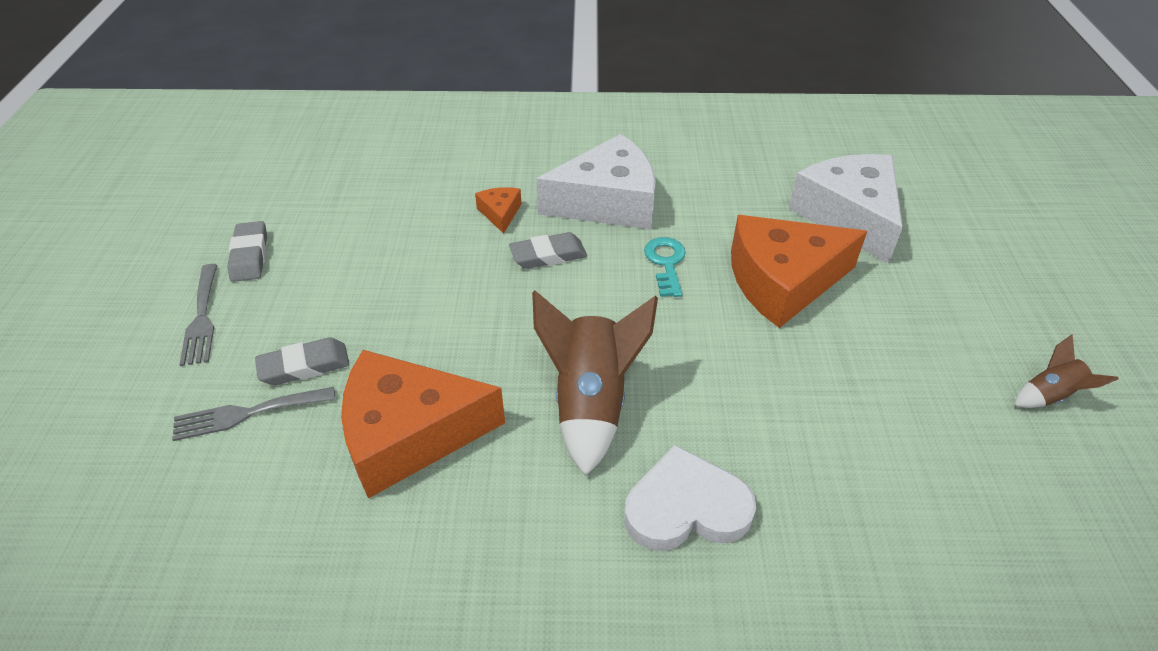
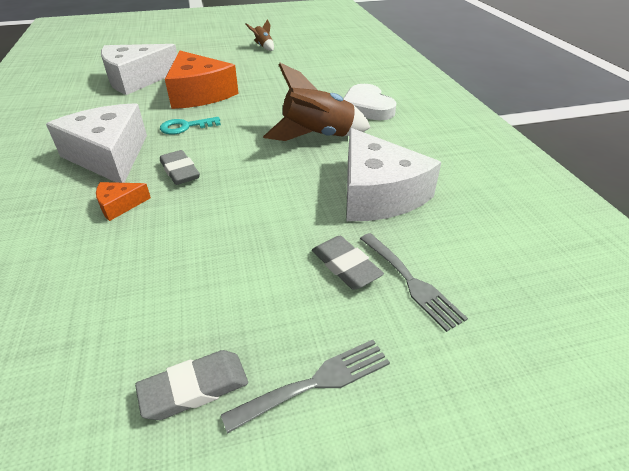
camera: 105 degrees left, 5 degrees down
(409, 434) = (377, 193): orange cheese -> white cheese

